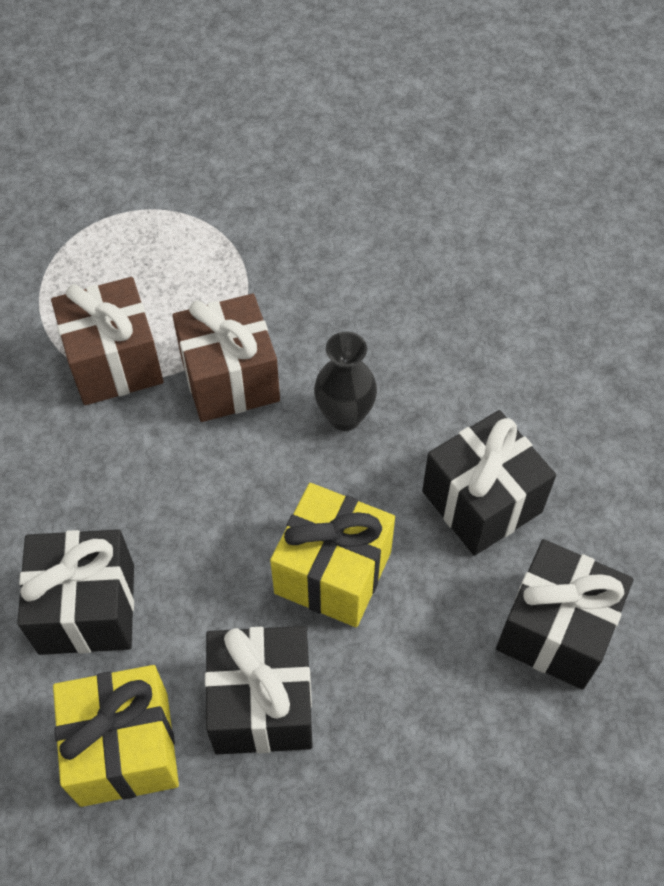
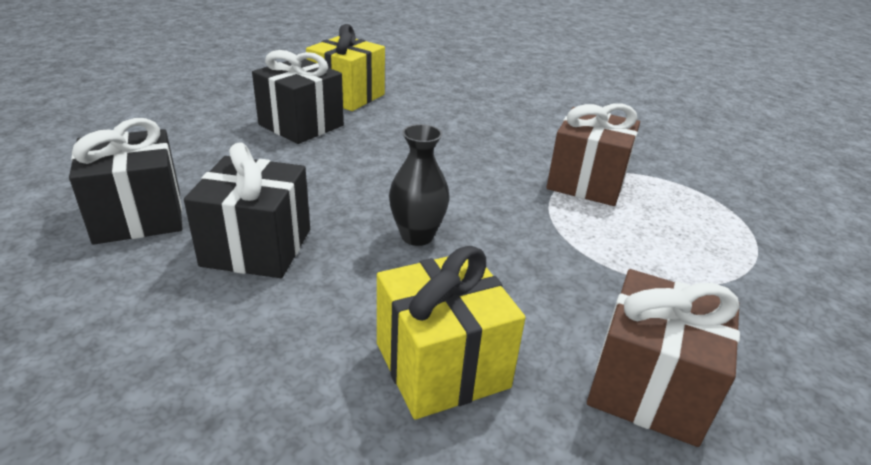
camera: 130 degrees right, 25 degrees down
(87, 608) = (427, 114): black gift -> none
(230, 379) = (516, 211): brown gift -> brown gift (648, 387)
(333, 572) = (323, 173): yellow gift -> yellow gift (442, 365)

